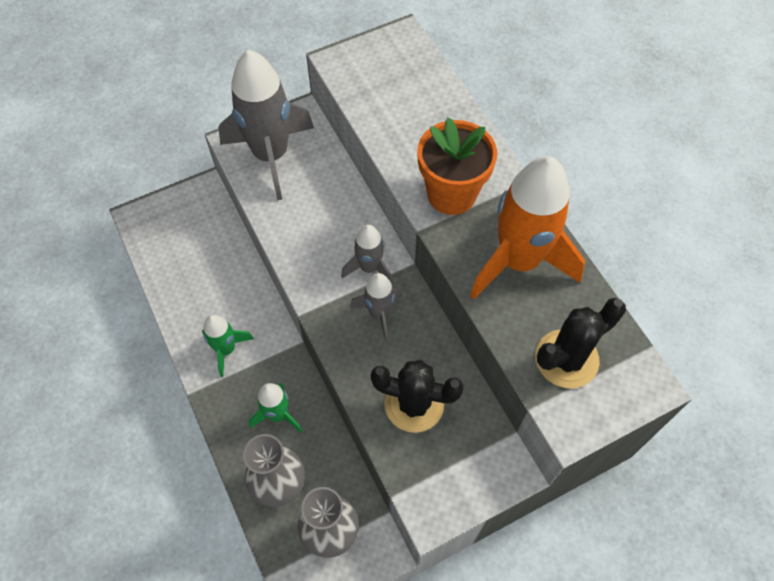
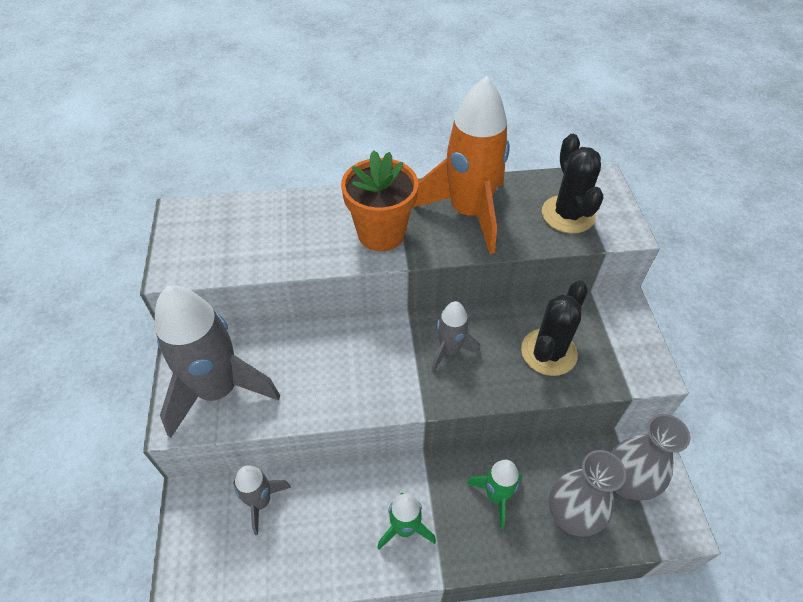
camera: 70 degrees left, 10 degrees down
(369, 268) = (397, 343): grey rocket -> grey rocket (261, 502)

